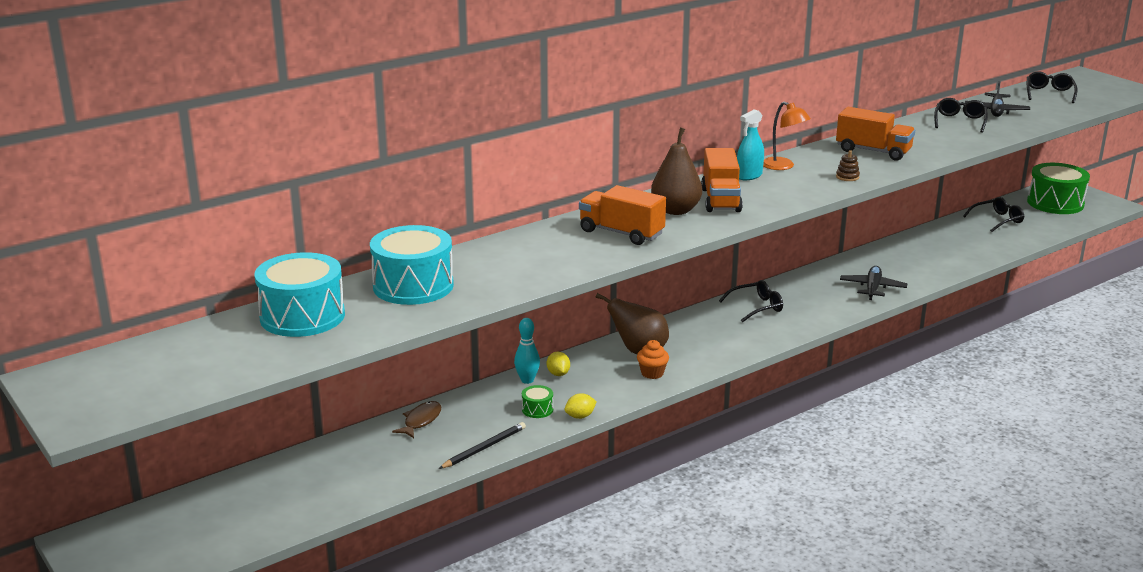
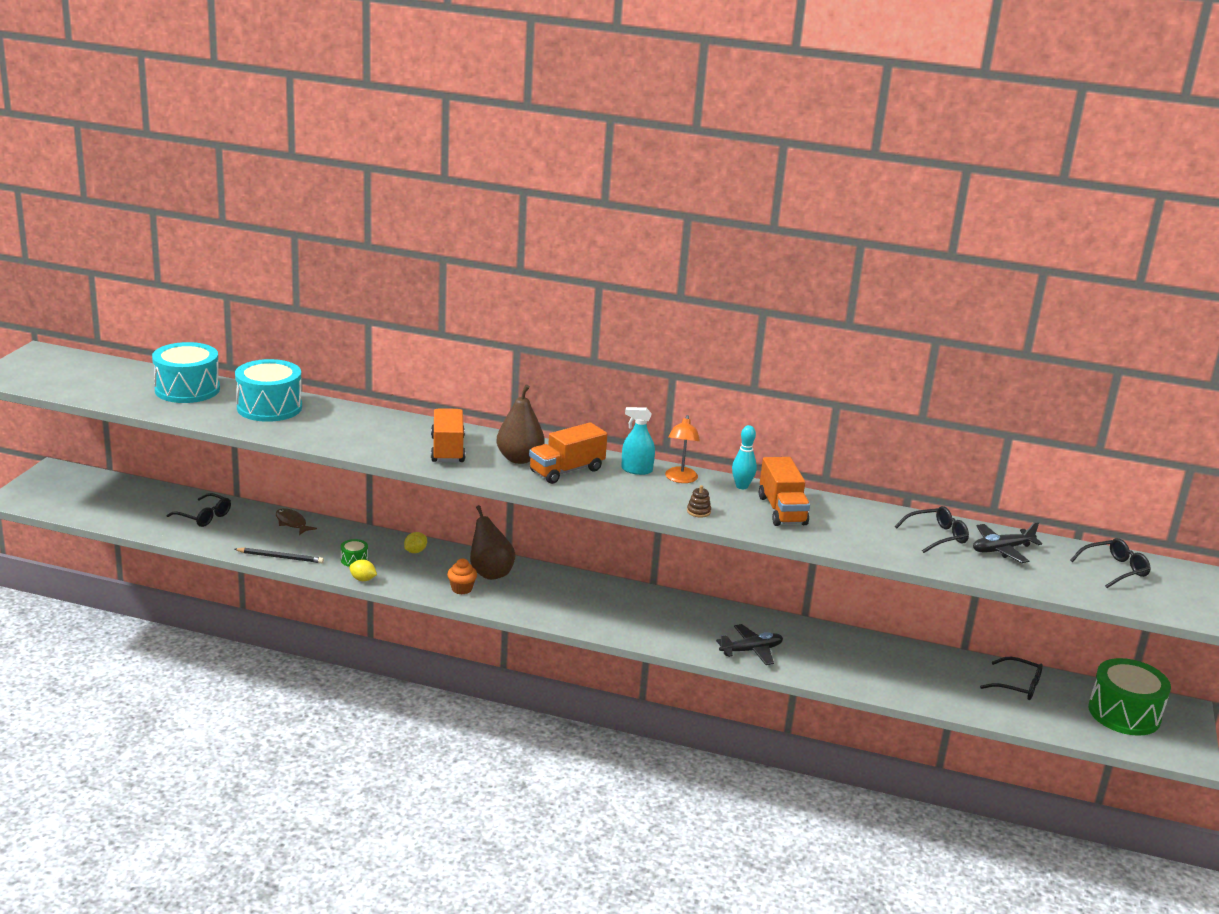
camera: 50 degrees right, 0 degrees up
(421, 421) = (292, 523): brown fish -> brown fish turned 120 degrees counterclockwise
(527, 380) = (392, 542): turquoise bowling pin -> turquoise bowling pin (742, 486)
(756, 307) = (634, 603): black glasses -> black glasses (204, 516)

